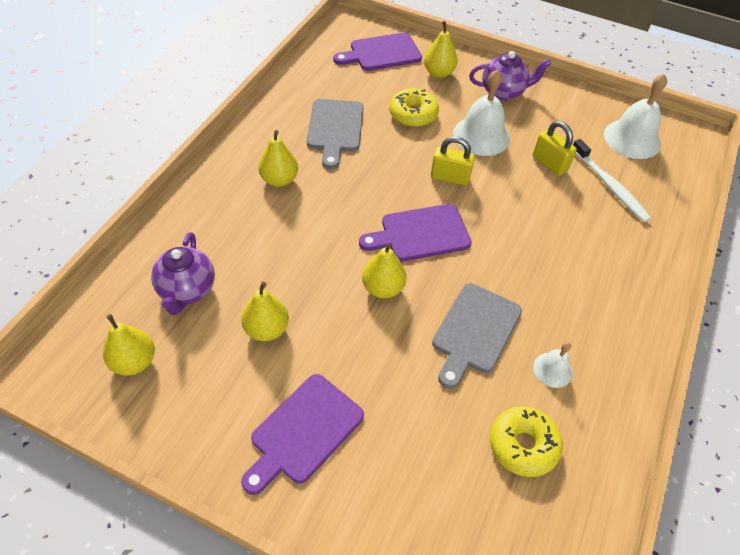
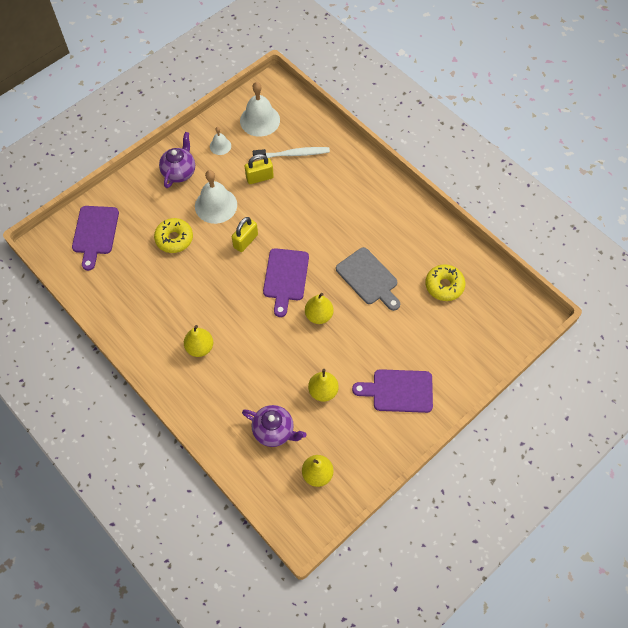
camera: 65 degrees left, 10 degrees up
(303, 432) = (398, 391): purple cutting board -> purple cutting board turned 120 degrees clockwise
(335, 129) = (165, 295): grey cutting board -> none
(438, 73) = (138, 204): yellow pear -> none
(552, 369) = (407, 250): white bell -> white bell (220, 146)

